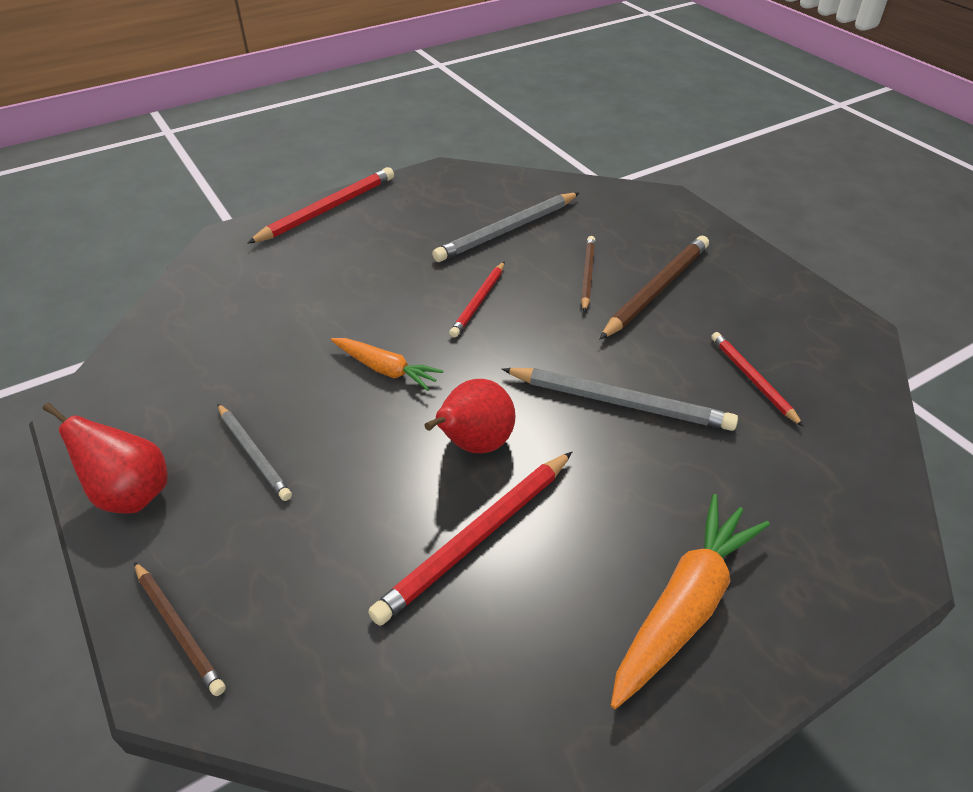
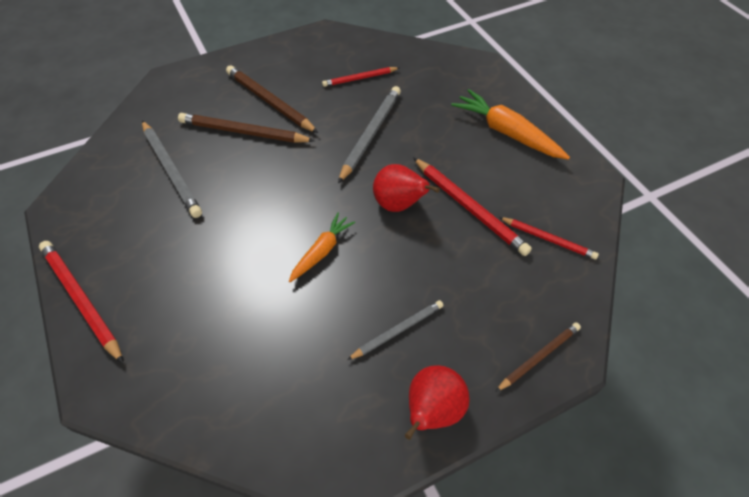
camera: 85 degrees left, 10 degrees up
(478, 301) = (257, 194): red pencil -> red pencil (548, 239)
(587, 275) = (243, 132): brown pencil -> brown pencil, size x1.62

